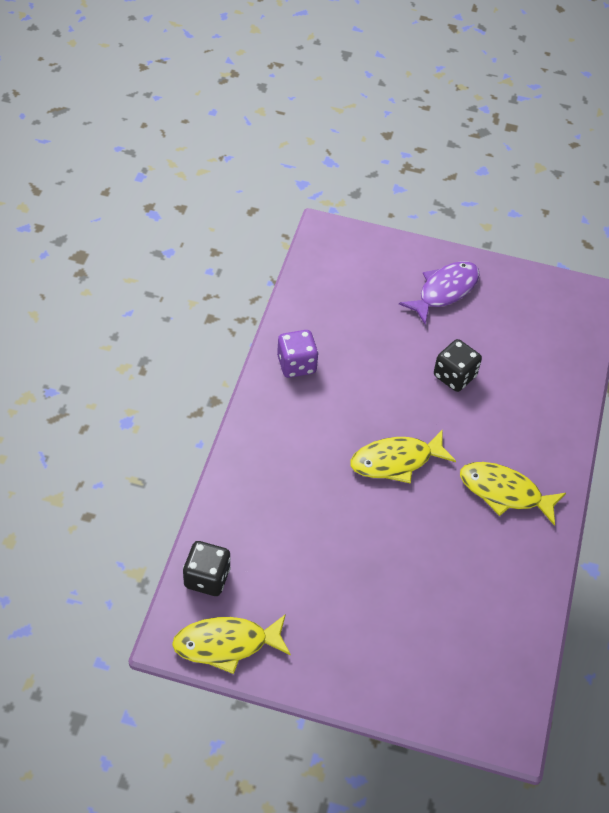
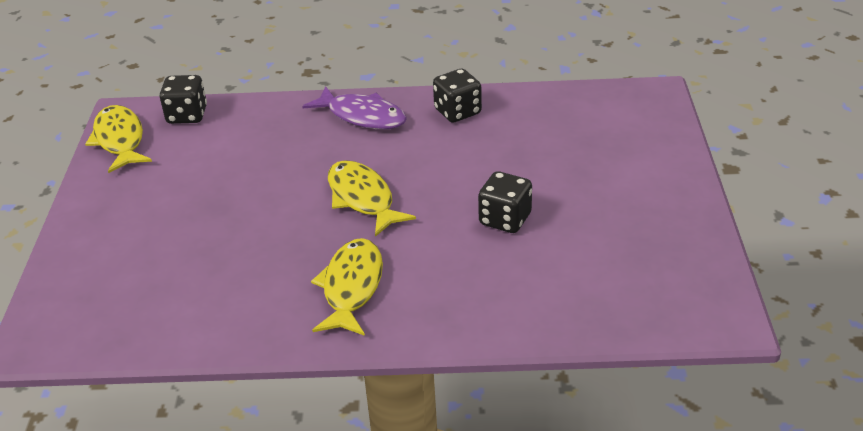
camera: 80 degrees right, 15 degrees down
(296, 364) = (457, 112): purple dice -> black dice
(444, 291) = (632, 189): purple fish -> purple fish (362, 116)

